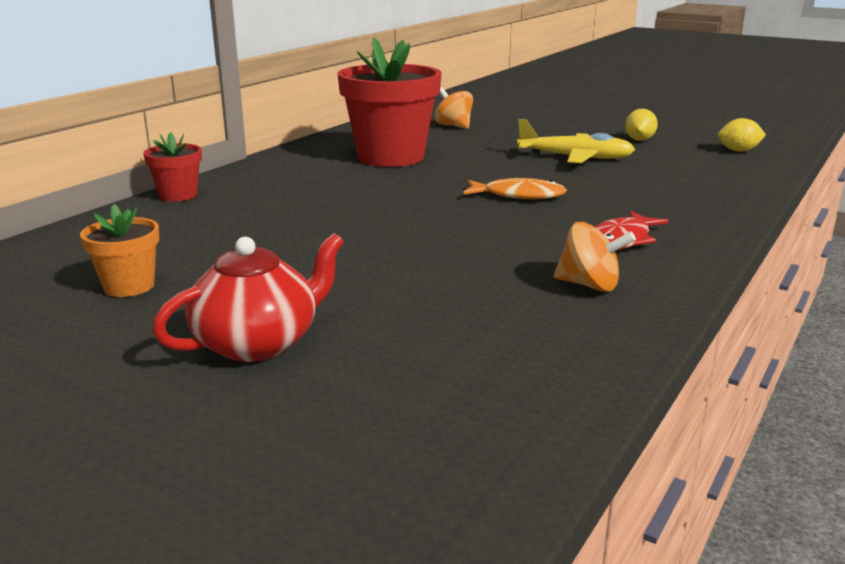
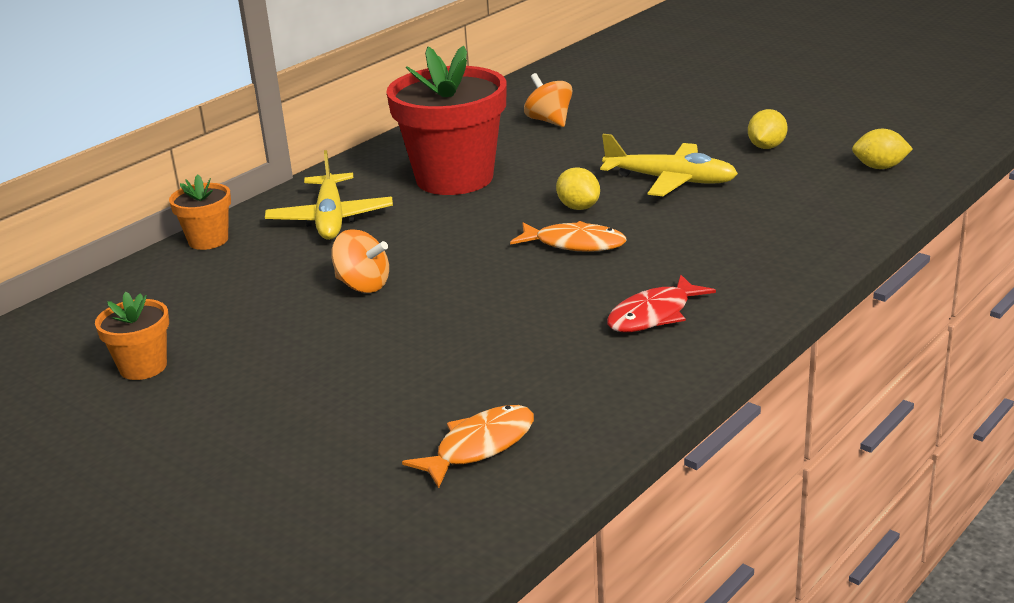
camera: 10 degrees right, 5 degrees up
(178, 195) = (208, 240): red flower pot -> orange flower pot
(258, 342) = (249, 437): red teapot -> none
(290, 181) = (330, 218): none -> yellow plane
(508, 173) = (578, 207): none -> yellow lemon
(512, 344) = (479, 446): none -> orange fish
(589, 285) = (589, 376): orange spinning top -> orange spinning top (363, 285)

